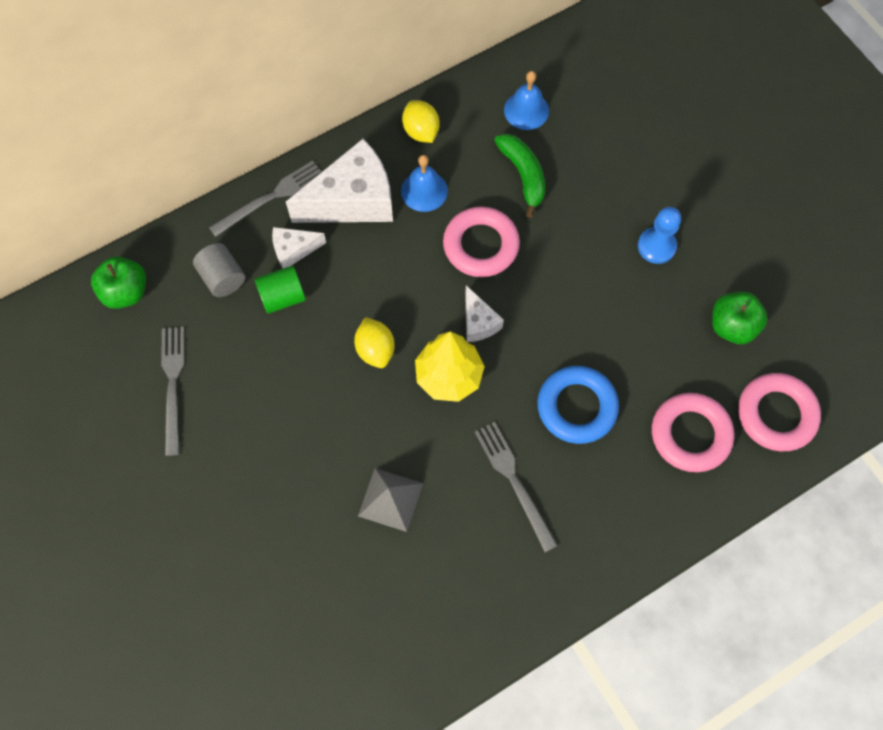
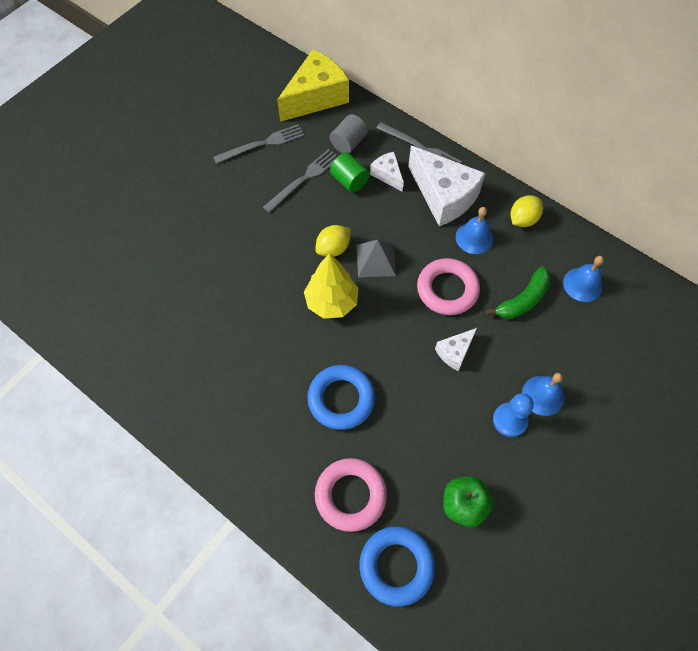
camera: 70 degrees right, 5 degrees down
(126, 292) = (316, 97): green apple -> yellow cheese
(390, 499) = (225, 295): grey pyramid -> grey pyramid (375, 260)
(478, 322) = (383, 308): white cheese -> white cheese (455, 352)
(514, 481) = (265, 372): grey fork -> grey fork (304, 179)
(639, 204) = (543, 395): none -> blue bell
(776, 414) = (396, 566): pink ring -> blue ring

